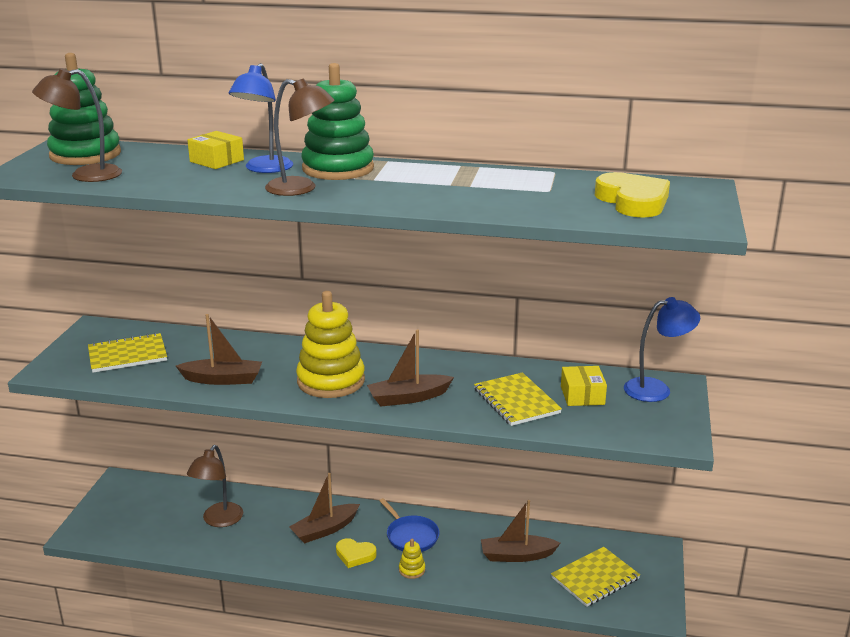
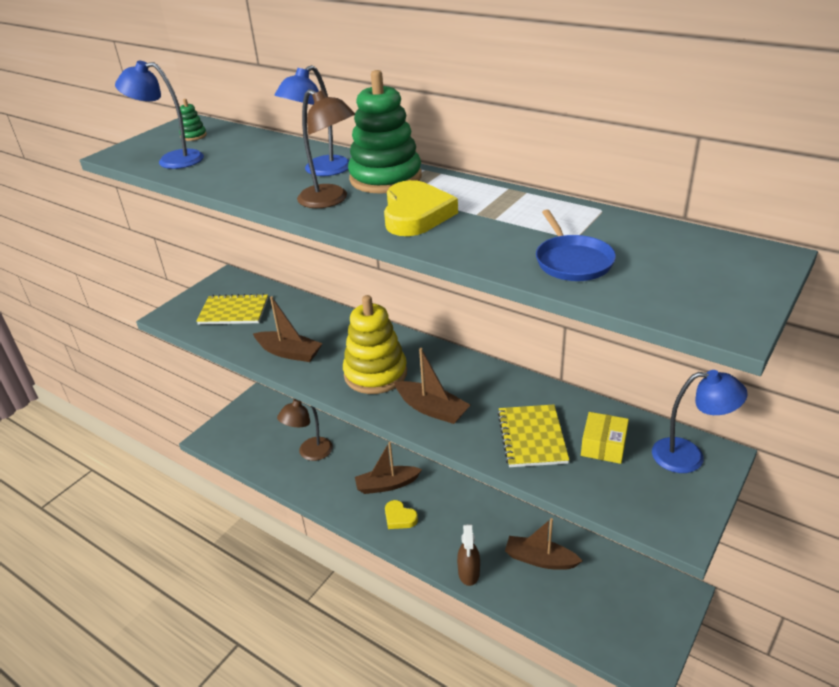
camera: 25 degrees right, 10 degrees up
(85, 154) = (193, 136): green stacking toy -> green stacking toy, size x0.41
(85, 175) = (171, 160): brown lamp -> blue lamp
(217, 161) = (289, 155): yellow box -> none
(408, 398) = (432, 409): brown boat -> brown boat turned 150 degrees counterclockwise
(411, 536) = (455, 511): blue pan -> blue pan (572, 261)
(412, 570) = (440, 547): yellow stacking toy -> none
(453, 584) = (469, 572): none -> brown spray bottle
(595, 578) = (603, 607): yellow notebook -> none
(633, 201) = (661, 268): yellow heart -> yellow heart (416, 214)

